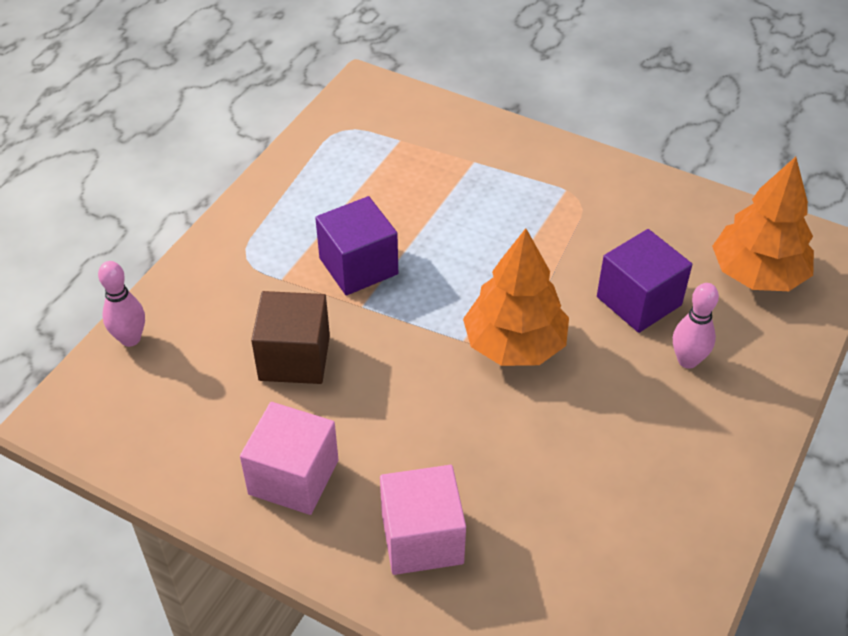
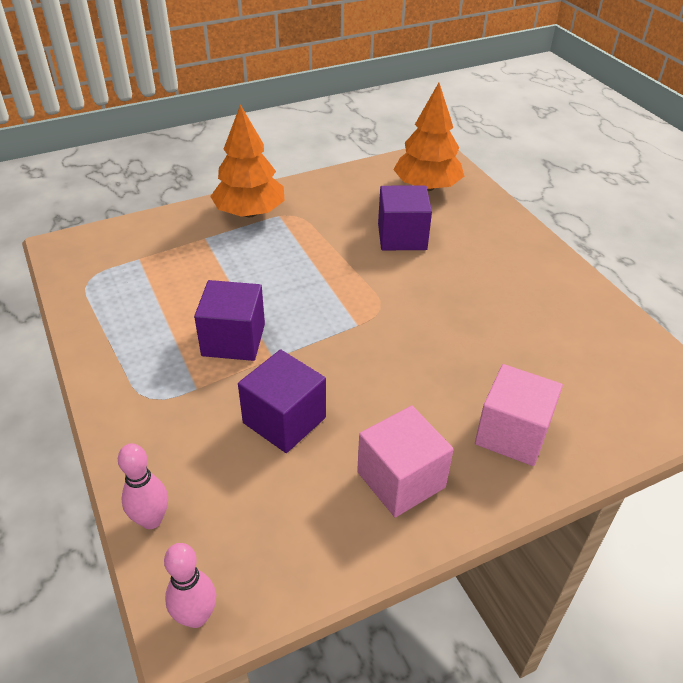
camera: 55 degrees left, 5 degrees down
(294, 358) = (284, 420): brown cube -> purple cube
(515, 344) = (385, 303): orange tree -> orange tree (250, 212)
(687, 360) = (465, 244): pink bowling pin -> pink bowling pin (196, 616)

